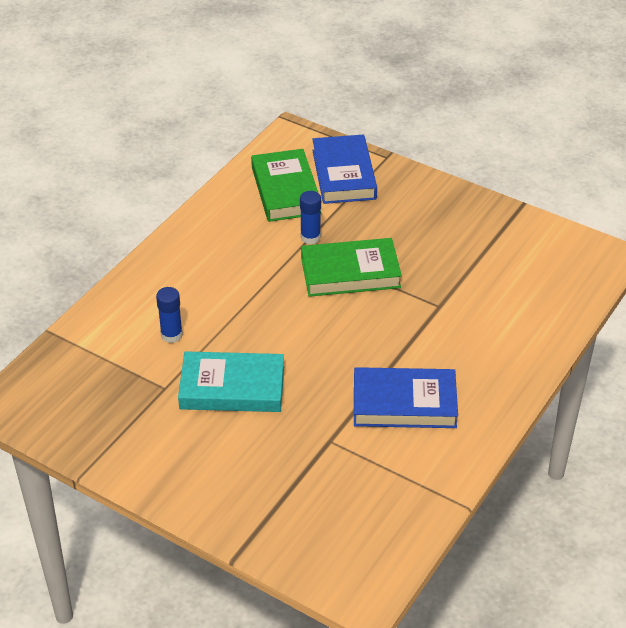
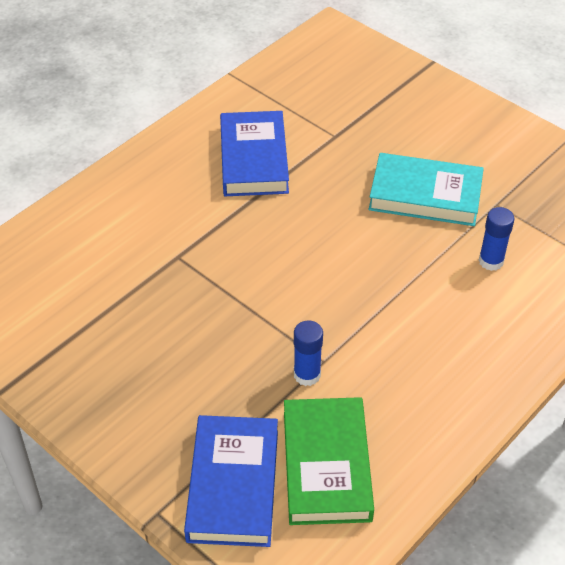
camera: 170 degrees left, 5 degrees up
(350, 272) = (268, 314): green book -> none
(404, 403) = (253, 159): blue book -> blue book turned 75 degrees clockwise

